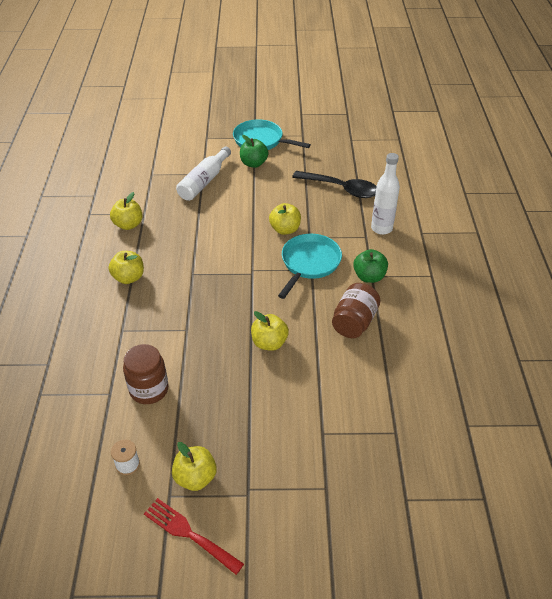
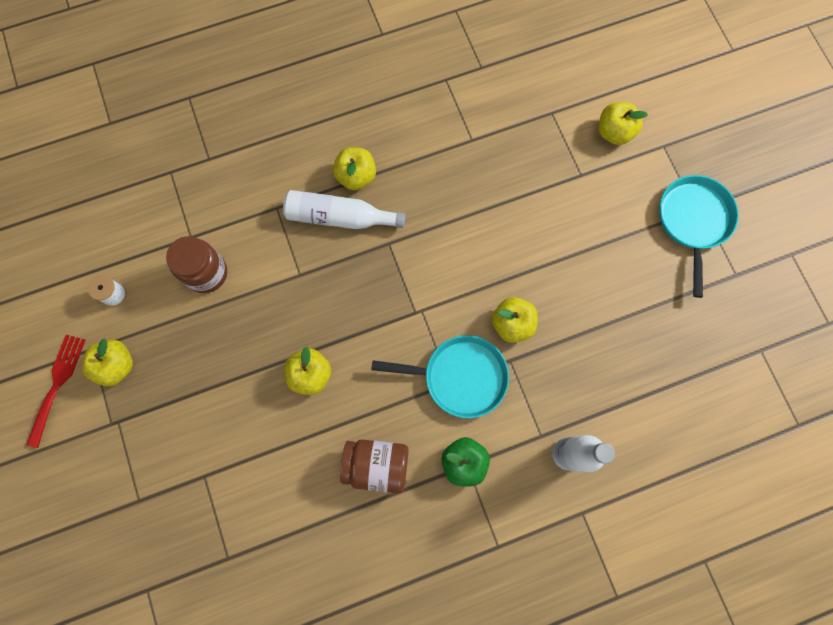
camera: 70 degrees right, 30 degrees up
(128, 225) = (444, 132): yellow apple -> yellow apple (614, 132)
(204, 181) = (565, 183): white bottle -> white bottle (339, 217)
(253, 163) = (634, 232): green apple -> none
(341, 189) = (631, 372): black spoon -> none

